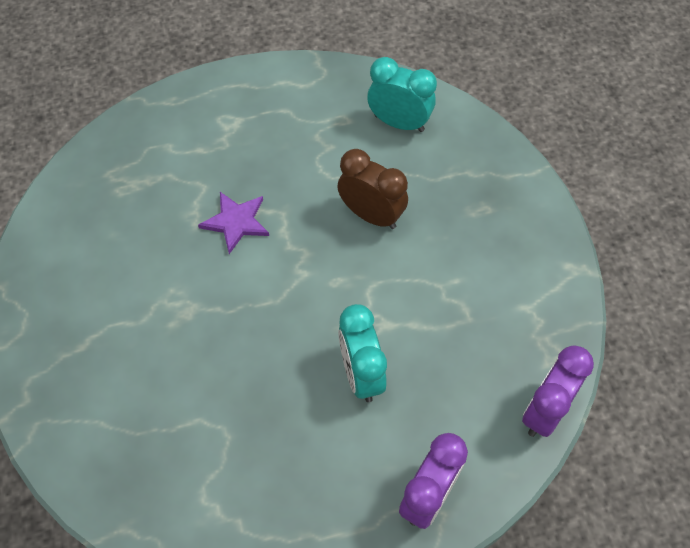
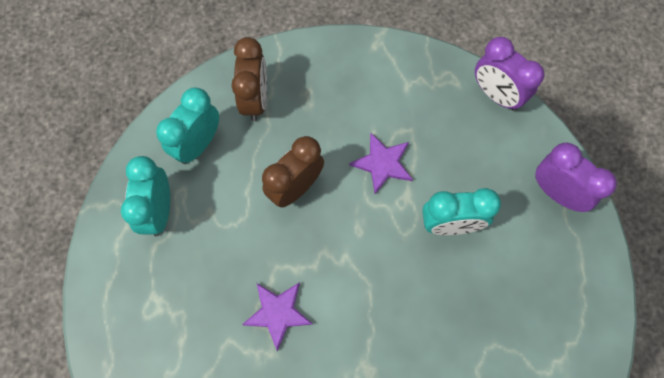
camera: 80 degrees left, 10 degrees up
(322, 106) = (159, 211): none -> turquoise clock
(419, 294) = (382, 163): none -> purple star
(463, 162) = (255, 100): none -> brown clock

